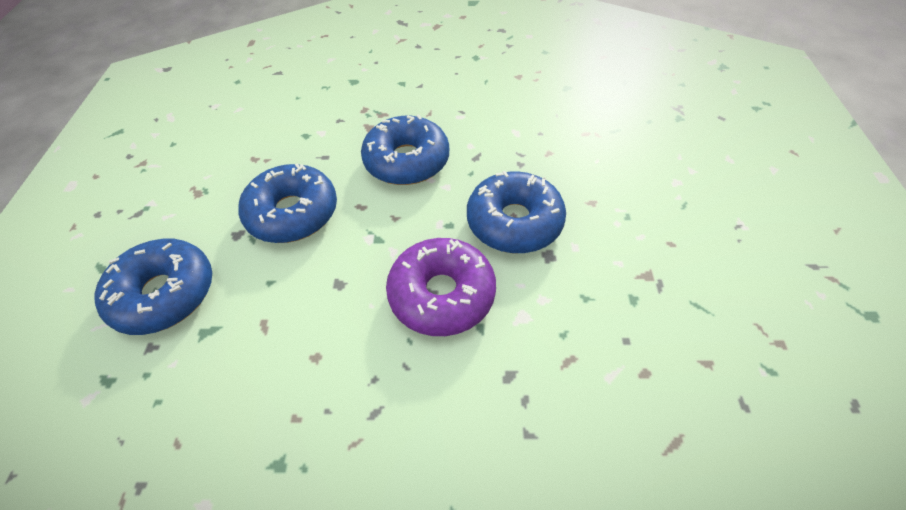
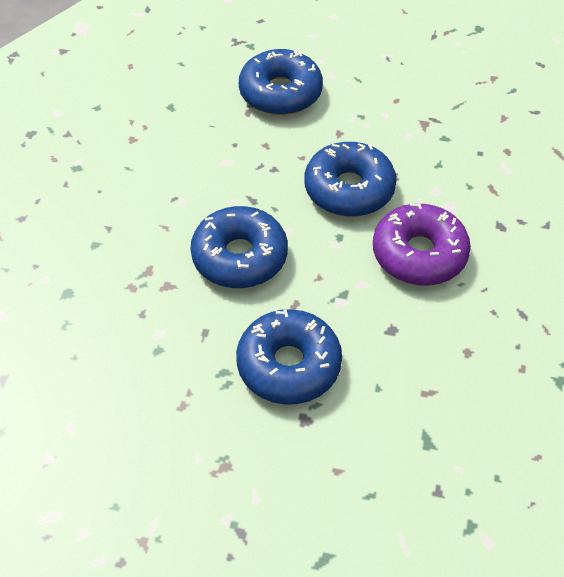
camera: 80 degrees left, 0 degrees up
(164, 294) = (375, 485): blue donut -> blue donut (280, 93)

